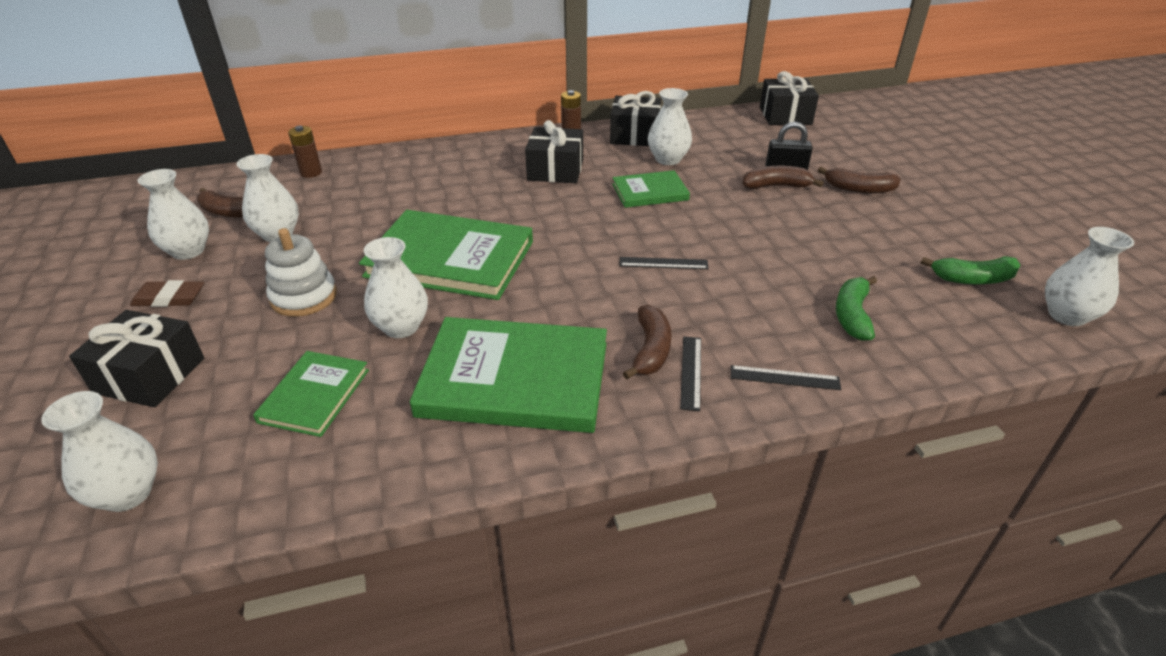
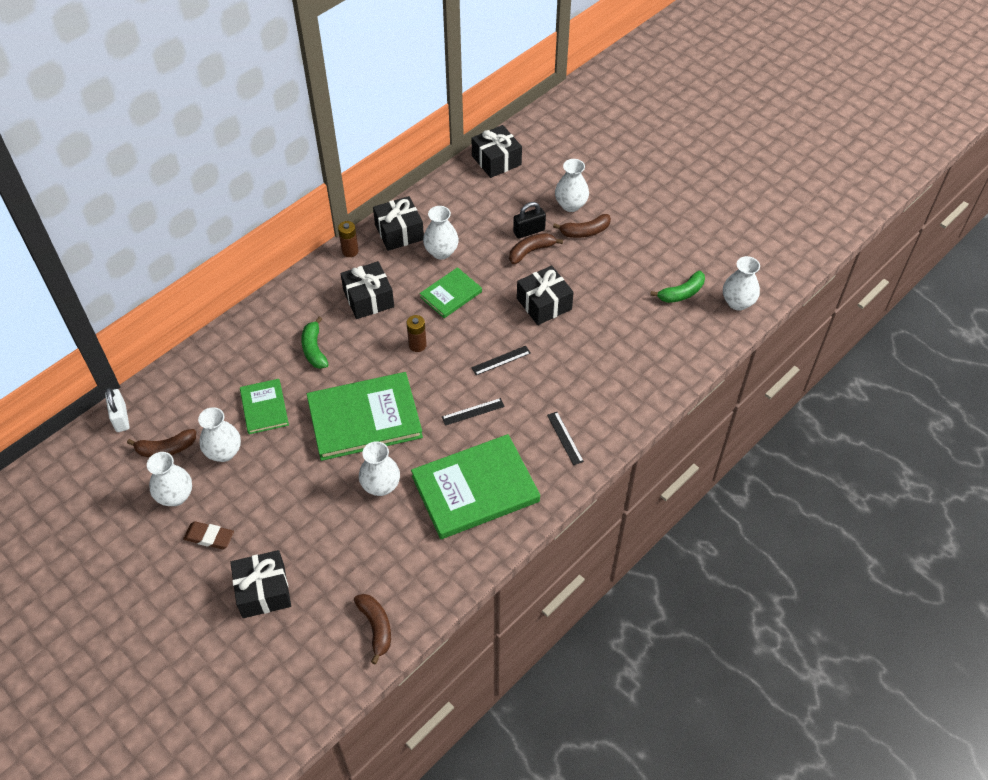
camera: 30 degrees left, 15 degrees up
(128, 493) = (333, 654): white vase -> white vase (571, 205)
(169, 298) = (209, 537): brown eraser -> brown eraser turned 45 degrees clockwise
(226, 178) = (121, 418): none -> white padlock
(304, 297) = (298, 493): white stacking toy -> none
(311, 173) = (183, 382): brown battery -> brown battery (417, 345)
(314, 395) = (374, 554): green book -> green book (264, 408)
(651, 350) = (535, 433): brown banana -> brown banana (376, 627)
(760, 232) = (544, 304): none -> black gift
(784, 378) = (614, 418): black ruler -> black ruler (473, 411)
(852, 315) = (628, 354): green banana -> green banana (314, 349)

